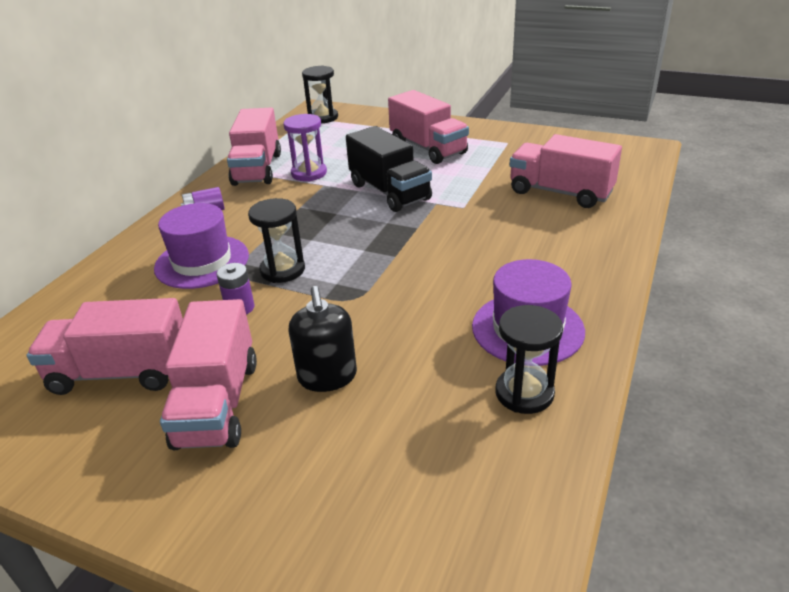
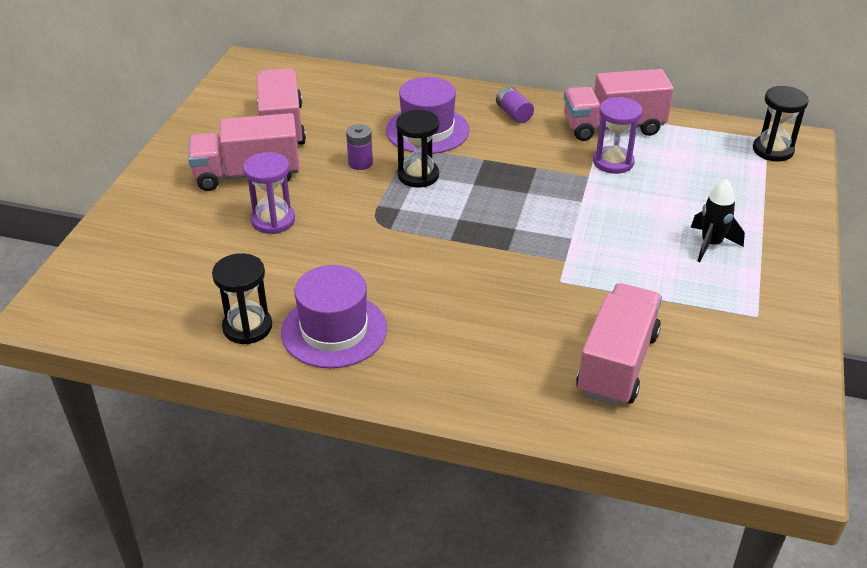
camera: 80 degrees right, 5 degrees up
(327, 376) = (273, 220): black soap dispenser -> purple hourglass
(389, 192) = (583, 223): black truck -> none
(428, 148) = (711, 244): pink truck -> black rocket

